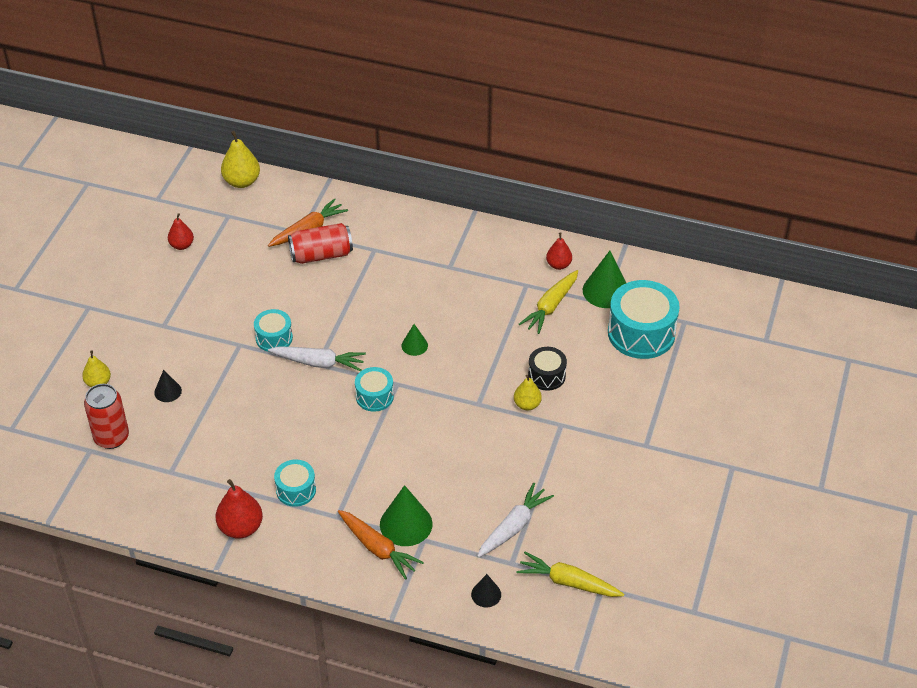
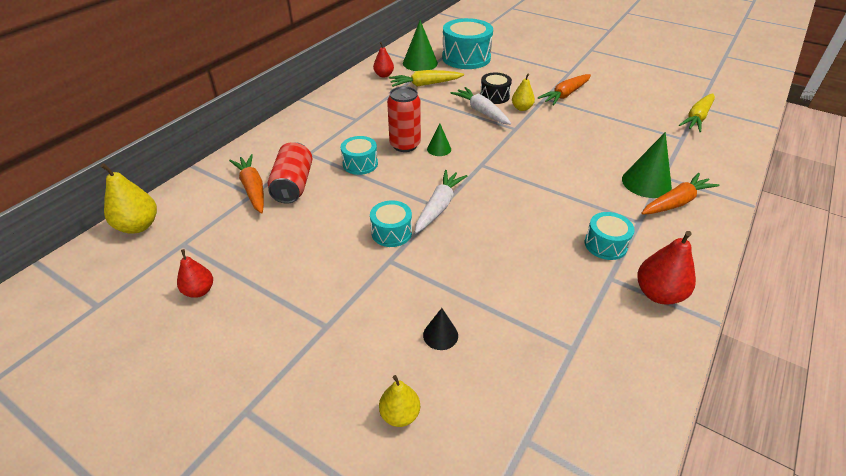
camera: 75 degrees left, 5 degrees down
(111, 437) = (506, 409): red can -> red can (405, 145)
(374, 396) = (493, 179): turquoise drum -> turquoise drum (360, 164)
(486, 594) = (716, 154): black cone -> none
(514, 526) = (645, 132): white carrot -> white carrot (481, 111)
(550, 307) = (425, 84): yellow carrot -> yellow carrot turned 120 degrees clockwise
(578, 444) = (565, 95): none -> orange carrot

